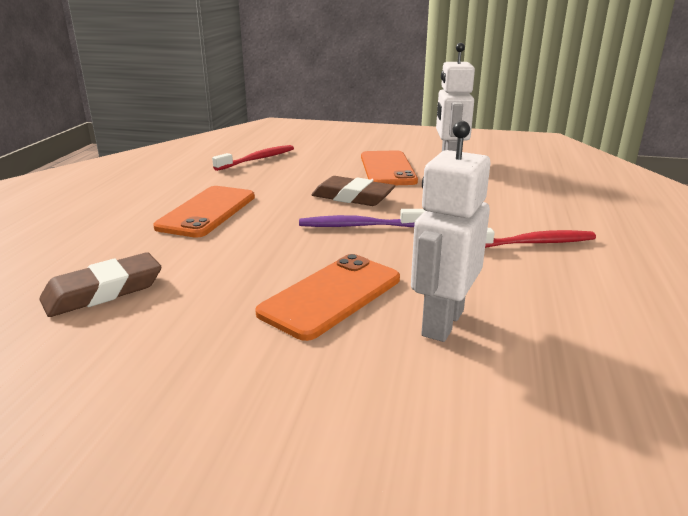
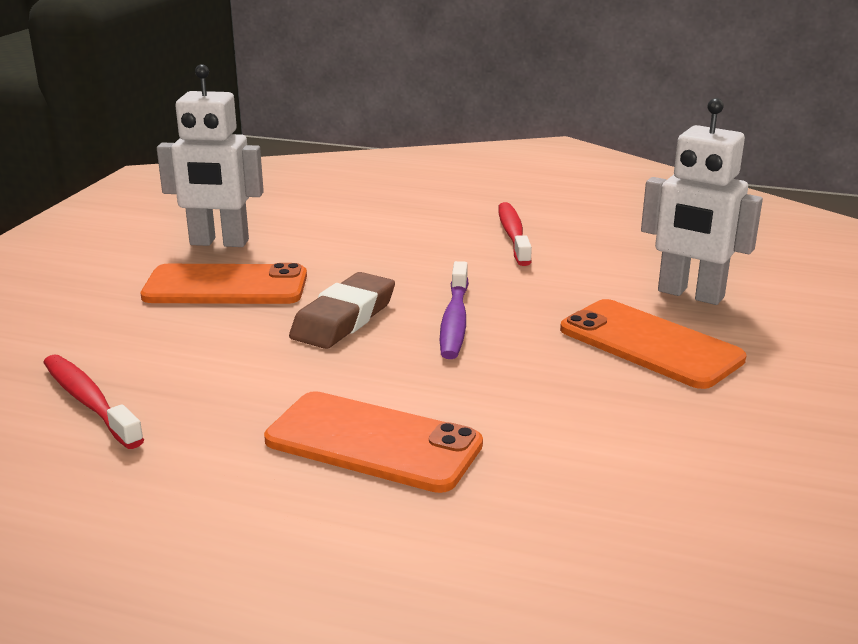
camera: 85 degrees left, 0 degrees up
(103, 291) = (673, 510): brown eraser -> none

